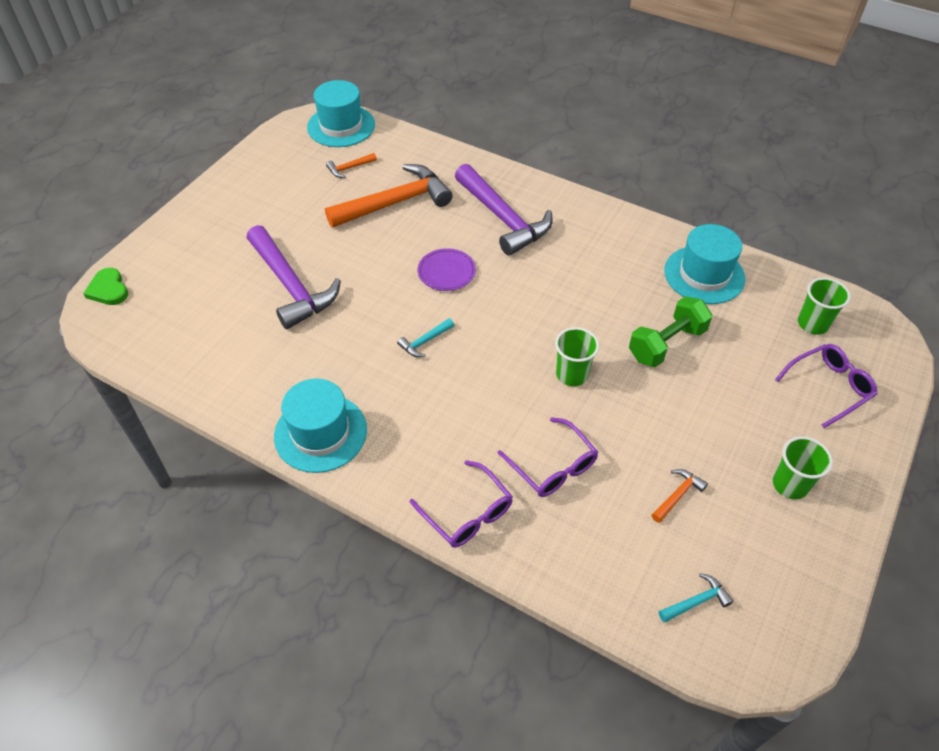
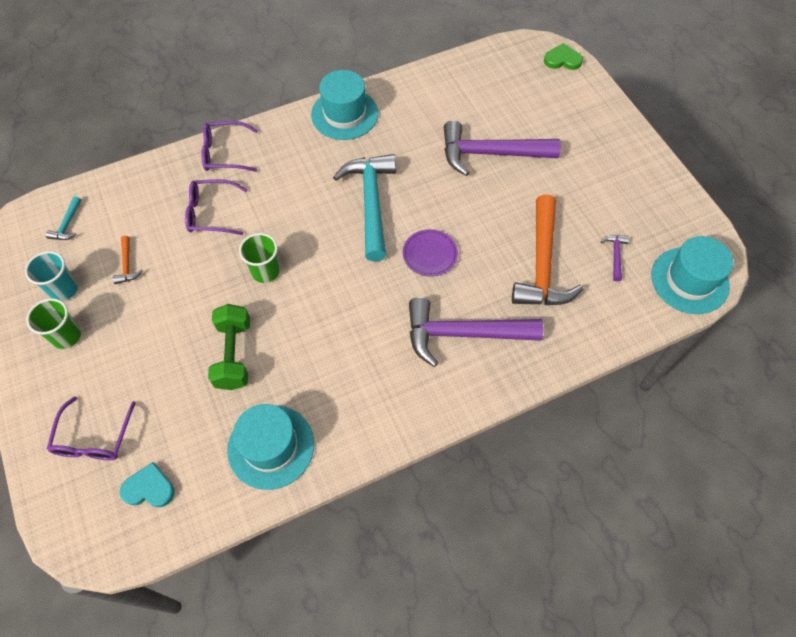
camera: 125 degrees right, 10 degrees up
(349, 168) = (615, 255): orange hammer -> purple hammer
(424, 342) = (371, 202): turquoise hammer -> turquoise hammer, size x2.39
(758, 531) = (64, 289): none -> turquoise cup
(812, 324) = (149, 488): green cup -> turquoise heart

